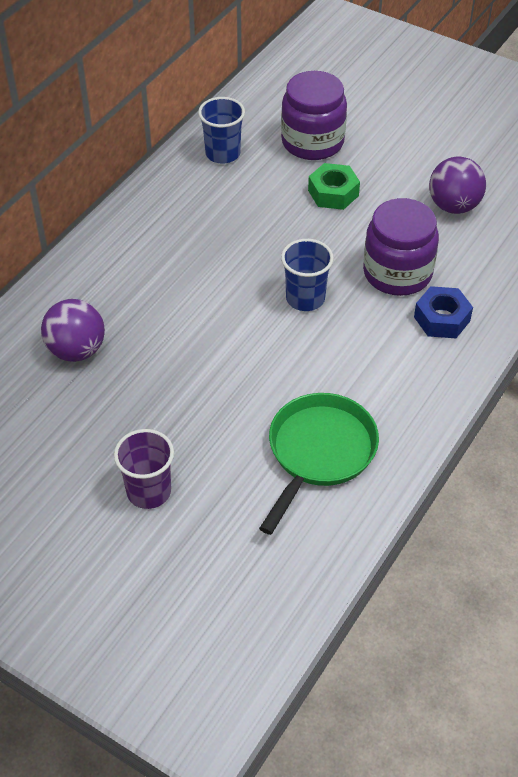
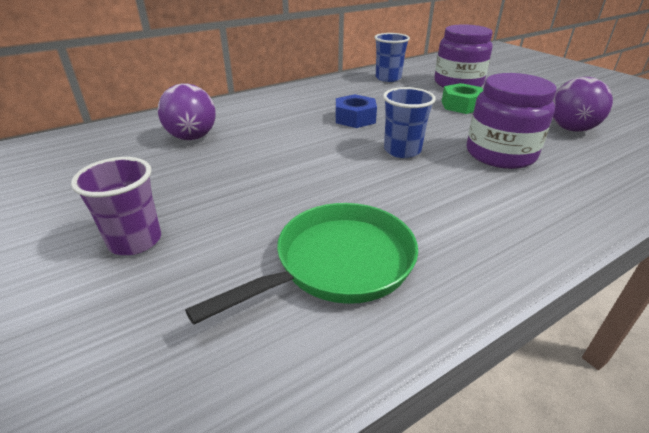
camera: 25 degrees right, 15 degrees down
(442, 319) = (538, 193): blue nut -> blue nut (355, 118)

